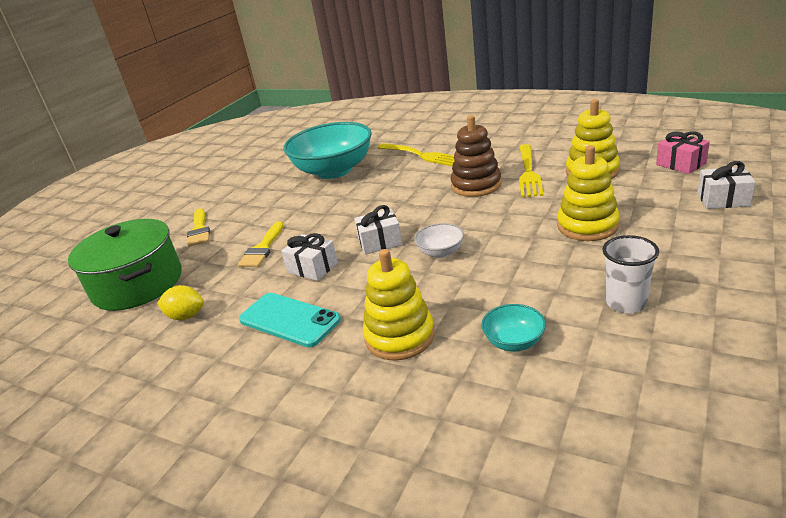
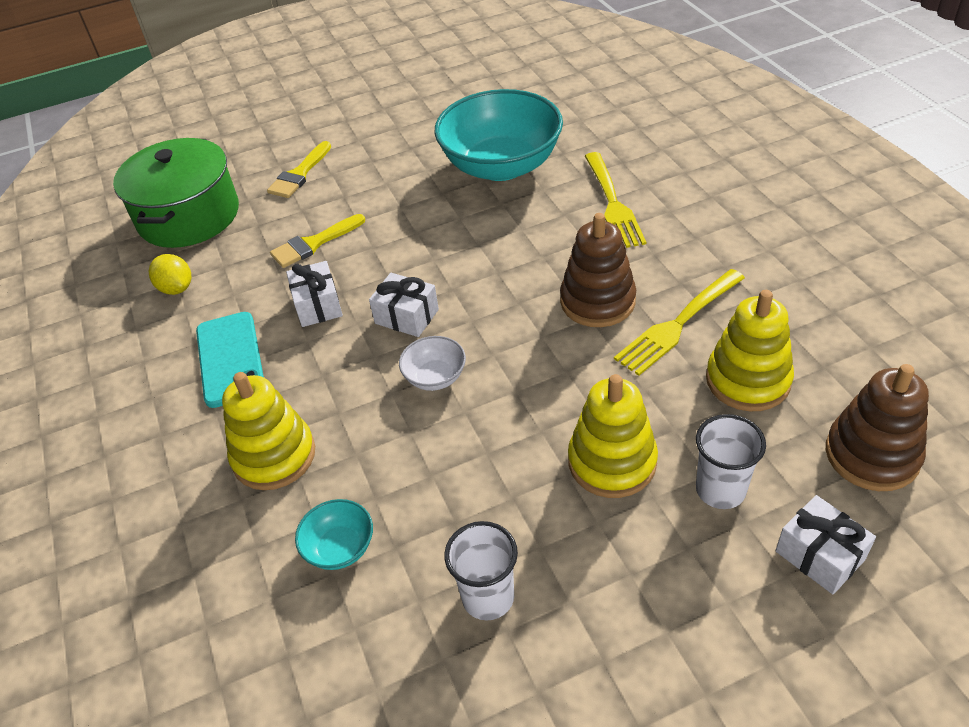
camera: 40 degrees right, 15 degrees up
(649, 206) = (720, 490): none -> white cup
(680, 164) = (872, 454): pink gift -> brown stacking toy

